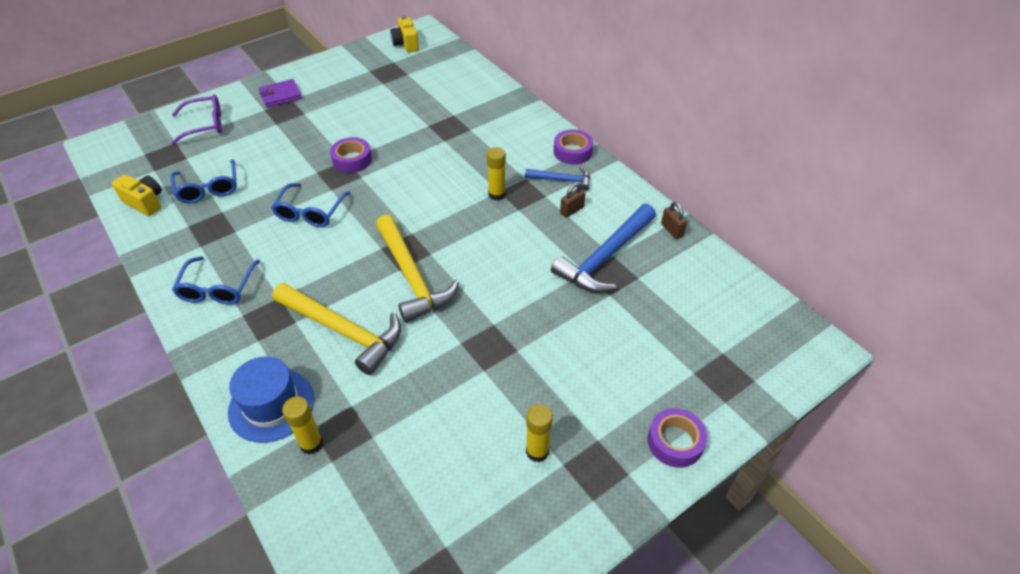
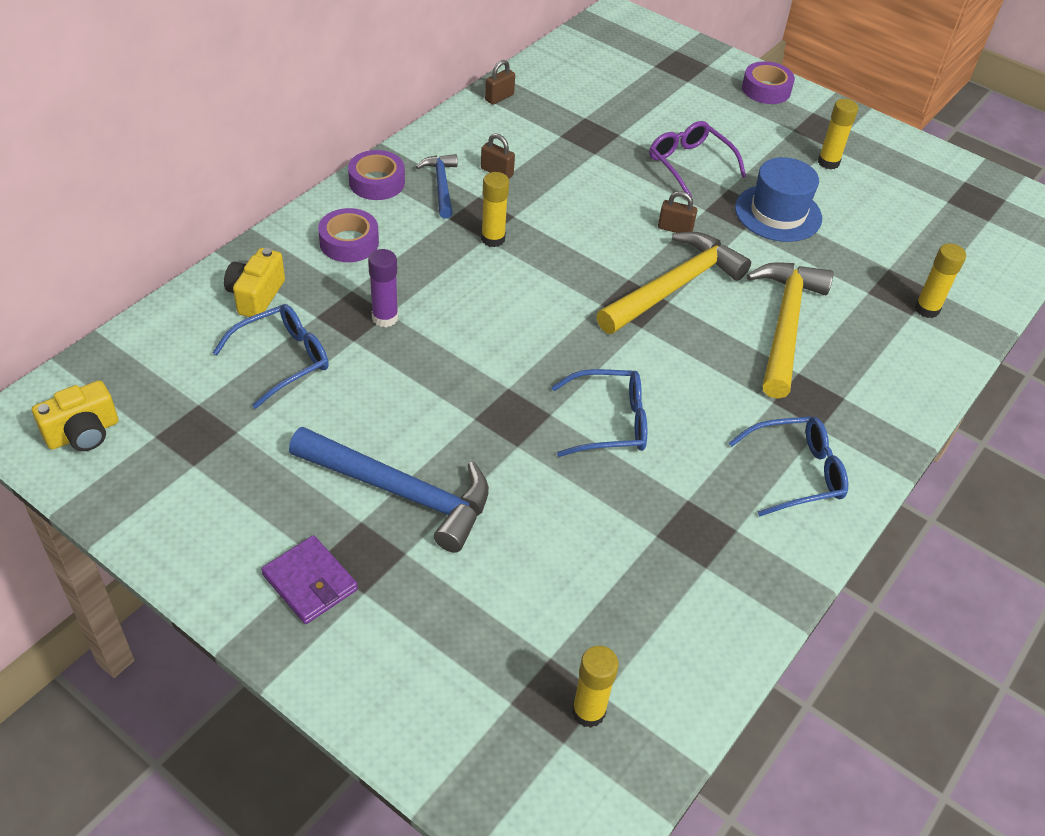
camera: 110 degrees left, 0 degrees up
(145, 202) = (686, 661): yellow camera -> yellow camera (256, 296)
(150, 164) = (588, 712): none -> yellow glue stick
(205, 125) = (441, 675): purple glasses -> purple glasses (689, 164)
(208, 188) = (614, 580): blue glasses -> blue glasses (283, 359)
(271, 405) = (910, 354): blue hat -> blue hat (778, 213)
(352, 160) = (472, 410): purple tape -> purple tape (349, 242)
(441, 138) = (385, 318): none -> purple glue stick
(475, 296) = (675, 229): none -> brown padlock
(604, 257) = (565, 141): blue hammer -> blue hammer (401, 492)

